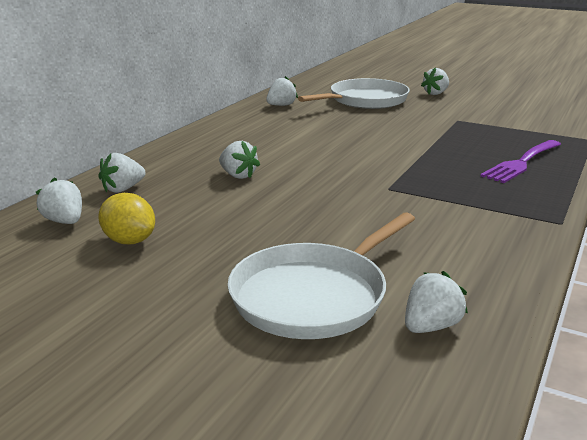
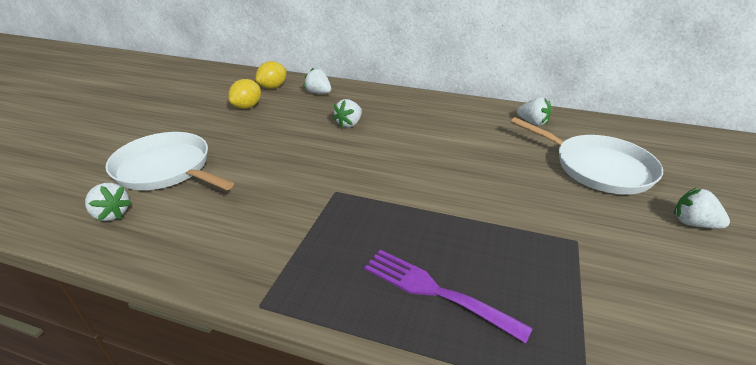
camera: 80 degrees right, 10 degrees up
(65, 221) = (273, 87): white strawberry -> yellow lemon

